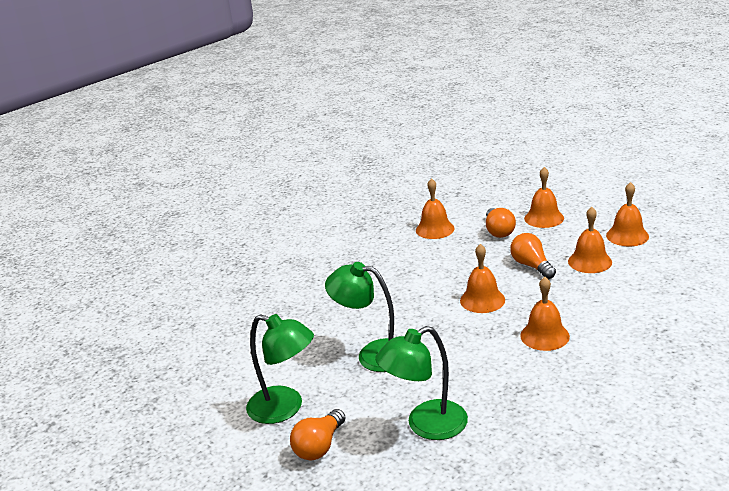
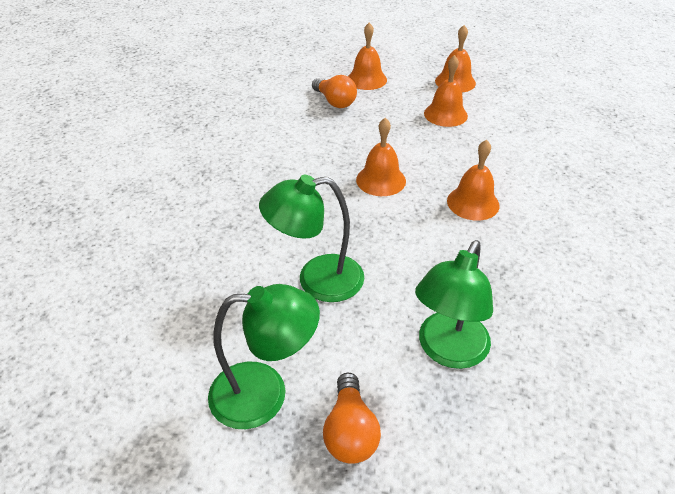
camera: 35 degrees left, 15 degrees up
(435, 229) = (267, 113): orange bell -> none
(531, 266) = (397, 131): orange light bulb -> none

